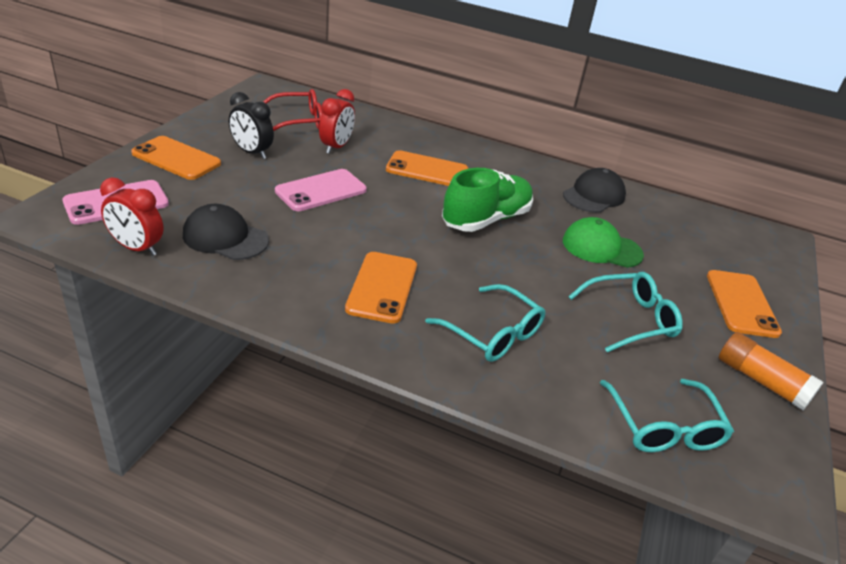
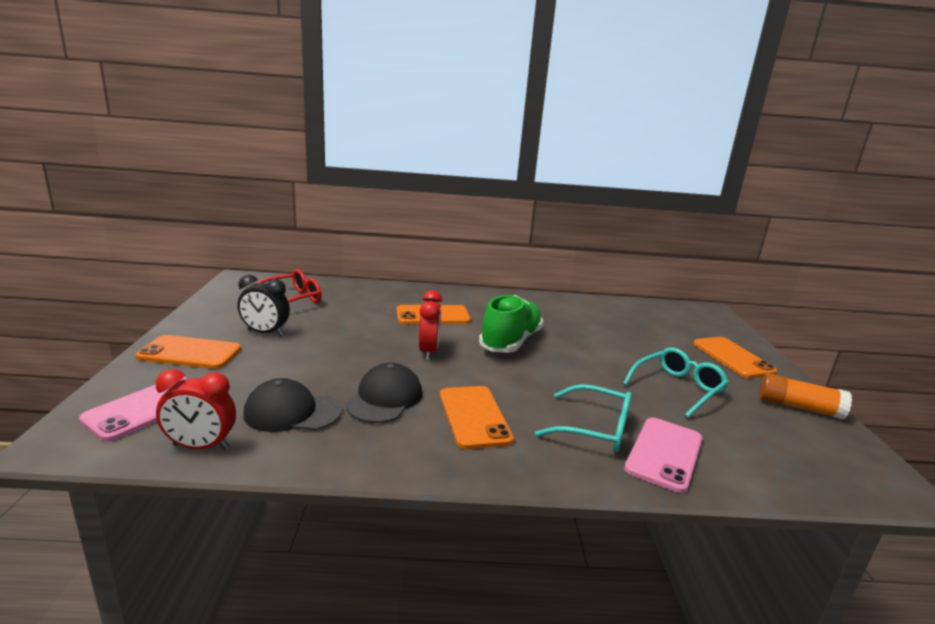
camera: 20 degrees left, 15 degrees down
(321, 191) = (355, 350): pink phone -> pink phone (664, 454)
(336, 147) = (342, 313): red clock -> red clock (428, 352)
(594, 195) = (571, 308): black cap -> black cap (385, 398)
(601, 247) = (610, 342): green cap -> none
(664, 427) = (779, 463): turquoise glasses -> none

